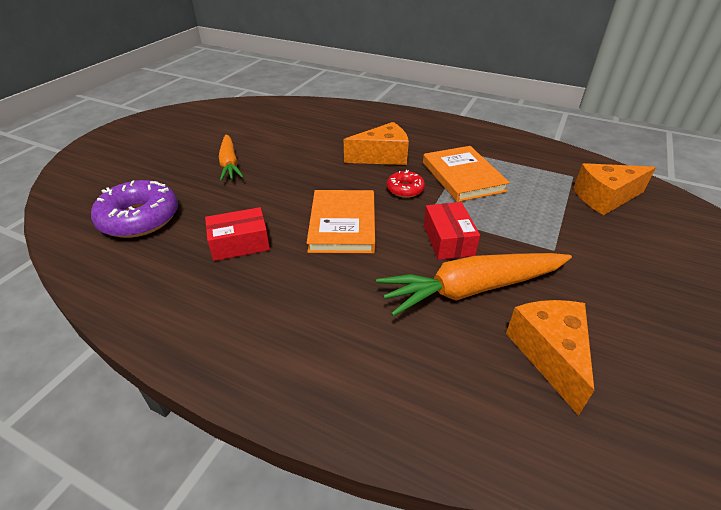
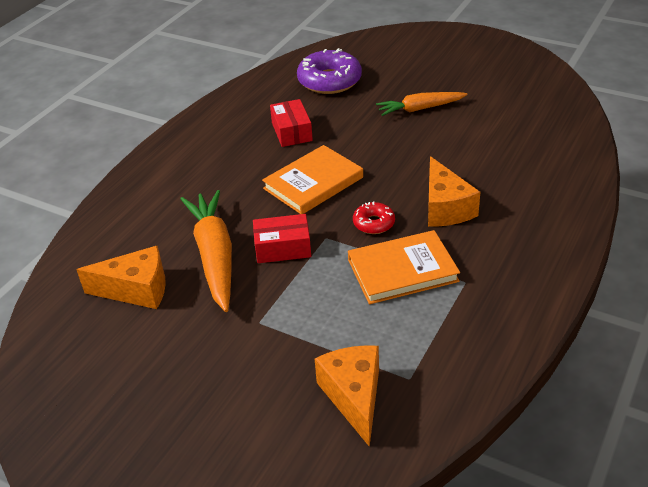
camera: 95 degrees right, 0 degrees up
(343, 224) = (313, 183): orange book -> orange book turned 45 degrees counterclockwise

